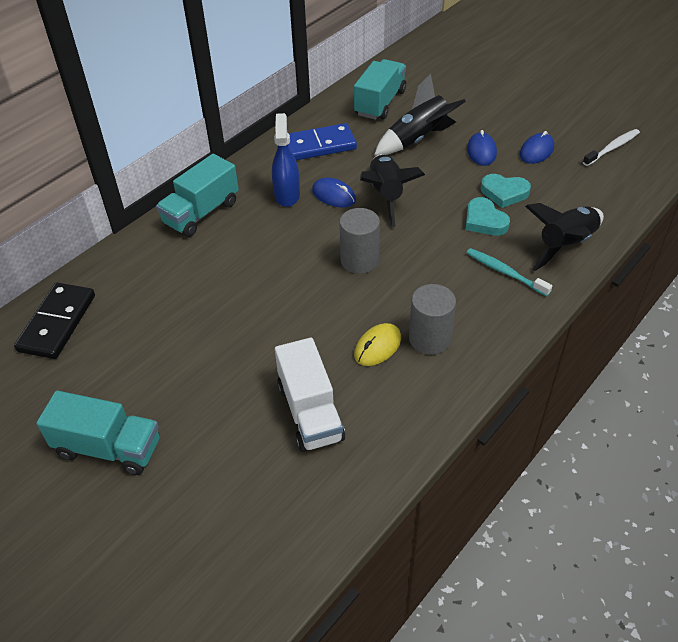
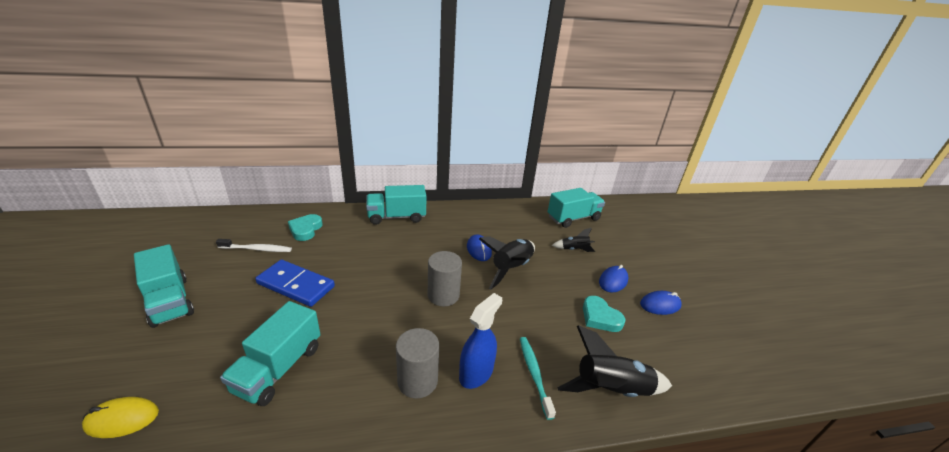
camera: 35 degrees right, 15 degrees down
(57, 323) = (258, 225): black domino -> none
(287, 195) = (452, 234): blue spray bottle -> blue spray bottle (476, 373)
(310, 412) = (279, 368): white truck -> turquoise truck
(318, 146) = (505, 220): blue domino -> blue domino (296, 285)
(377, 347) = (378, 358): yellow mouse -> yellow mouse (122, 419)
(418, 139) = (574, 249): black rocket -> black rocket, size x0.54
(484, 221) = (562, 326): turquoise heart -> turquoise heart (305, 229)
(612, 148) = (736, 341): white toothbrush -> white toothbrush (257, 249)

